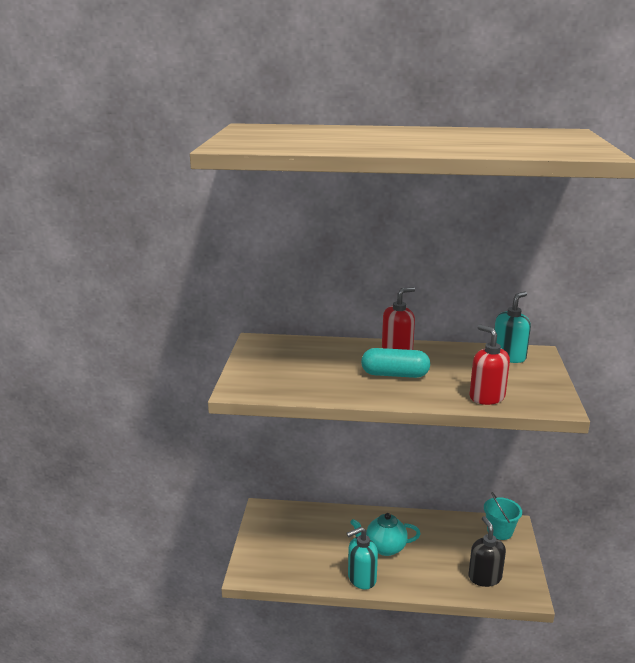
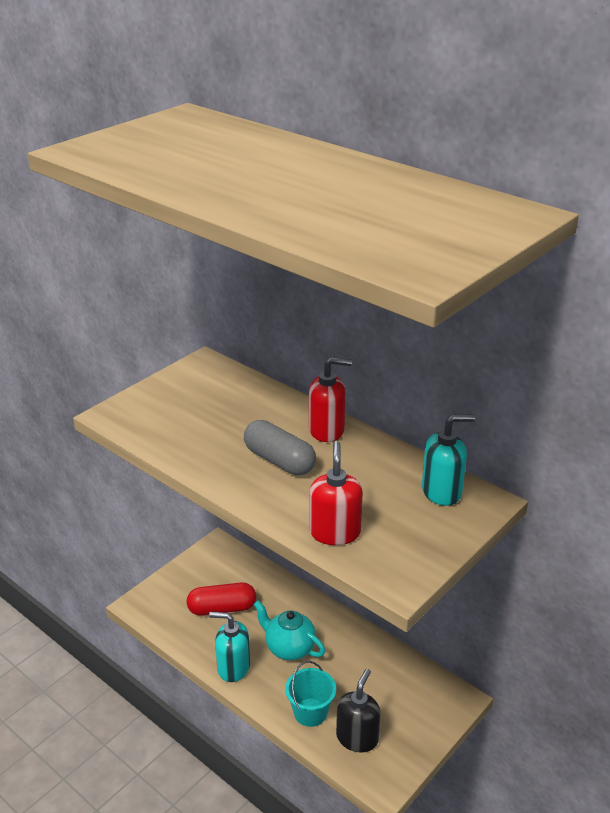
camera: 35 degrees right, 10 degrees up
(311, 546) = (222, 608): none -> red capsule
(395, 374) = (279, 460): turquoise capsule -> grey capsule
(499, 531) = (434, 697): turquoise bucket -> turquoise bucket (310, 712)

